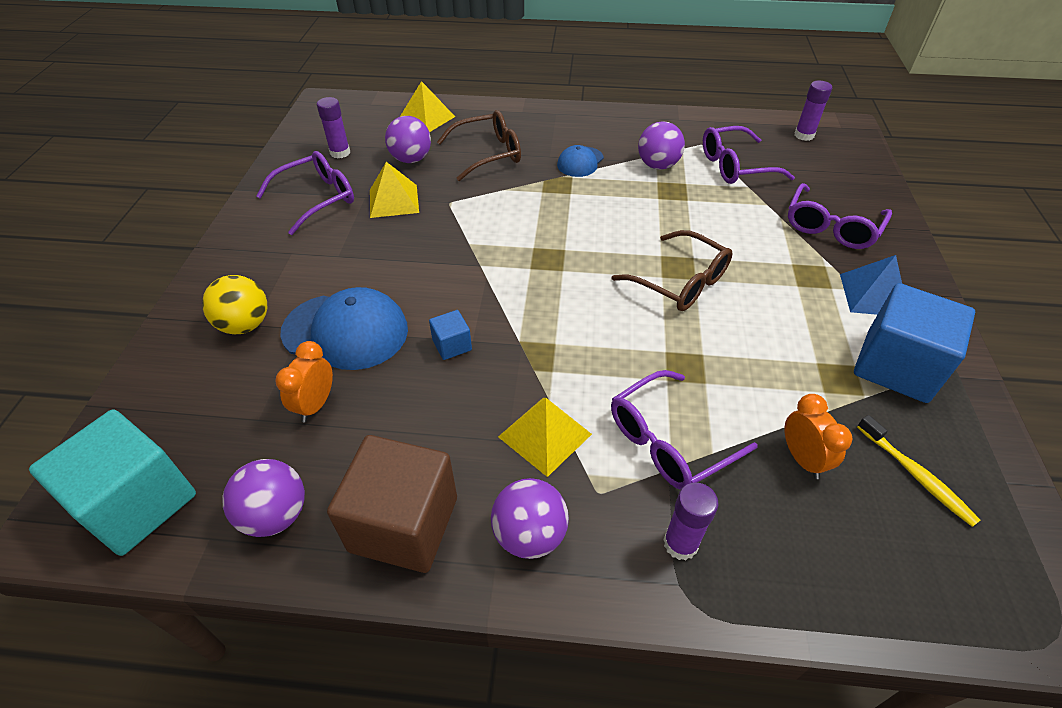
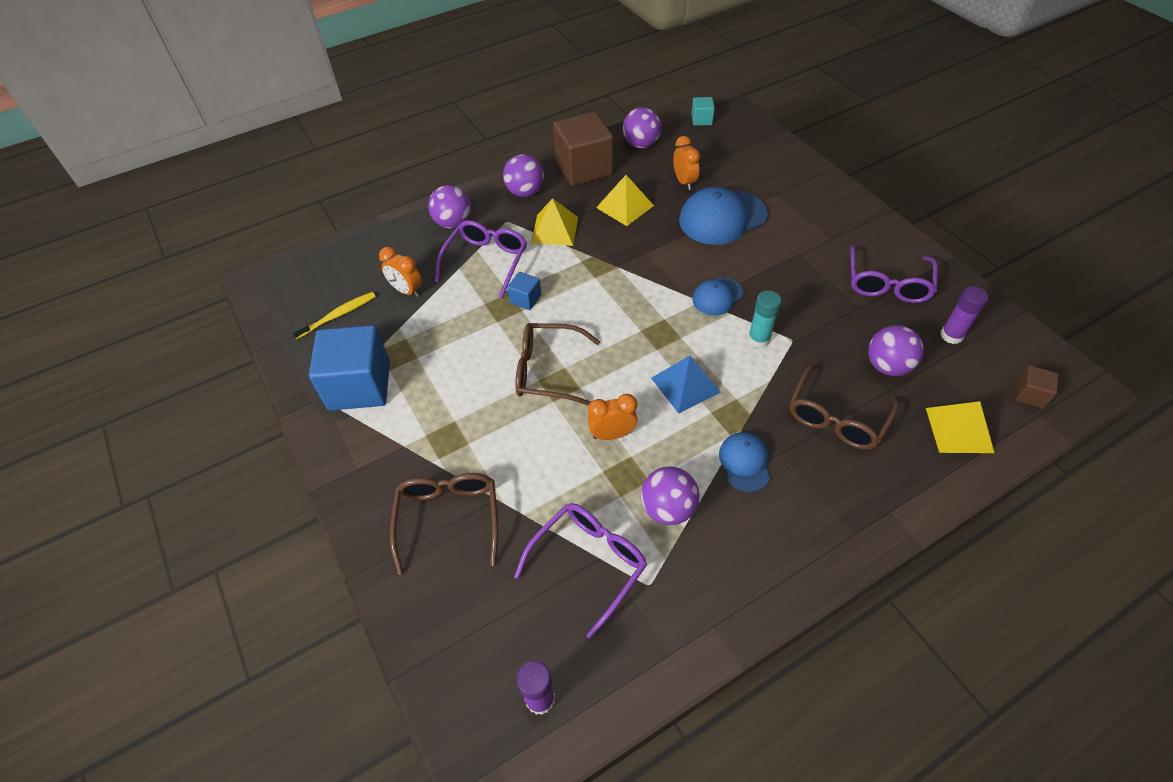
camera: 145 degrees right, 5 degrees up
(138, 503) = (701, 120): turquoise cube -> turquoise cube, size x0.45
(245, 325) = (780, 191): yellow ball -> none
(357, 111) = (1030, 395): none -> brown cube
(393, 201) = (834, 316): yellow pyramid -> yellow pyramid (625, 206)
(452, 345) = (654, 243): blue cube -> blue cube (525, 299)
(460, 261) = (717, 296): none -> blue cap
(473, 215) = (758, 339): none -> turquoise glue stick
(661, 215) = (612, 434): none -> orange clock
(680, 543) = (453, 223): purple glue stick -> purple ball
(831, 227) = (448, 518): purple glasses -> brown glasses
(873, 295) = (389, 448): blue pyramid -> blue pyramid (685, 385)
(916, 475) = (338, 315): yellow toothbrush -> yellow toothbrush turned 120 degrees clockwise

